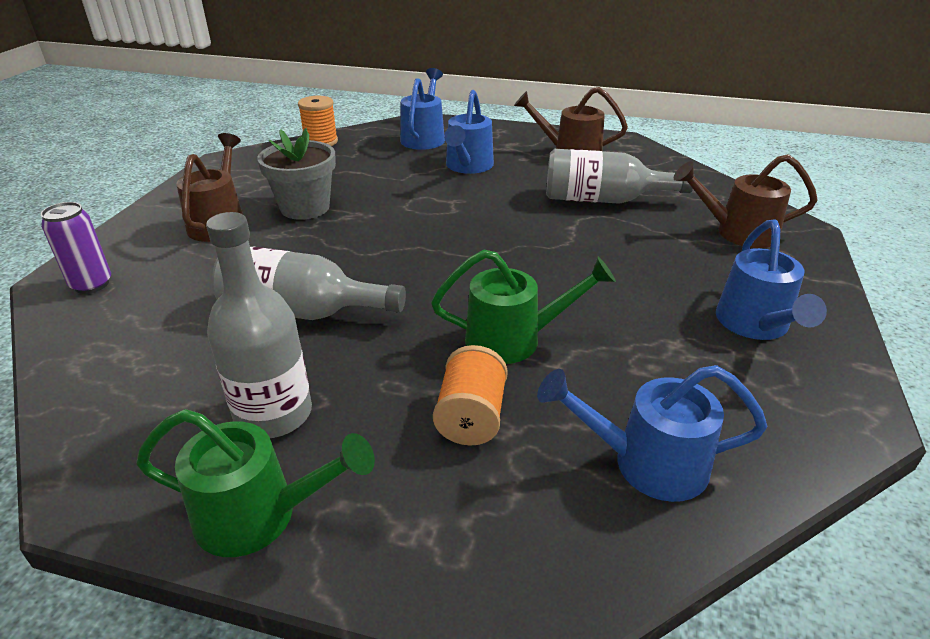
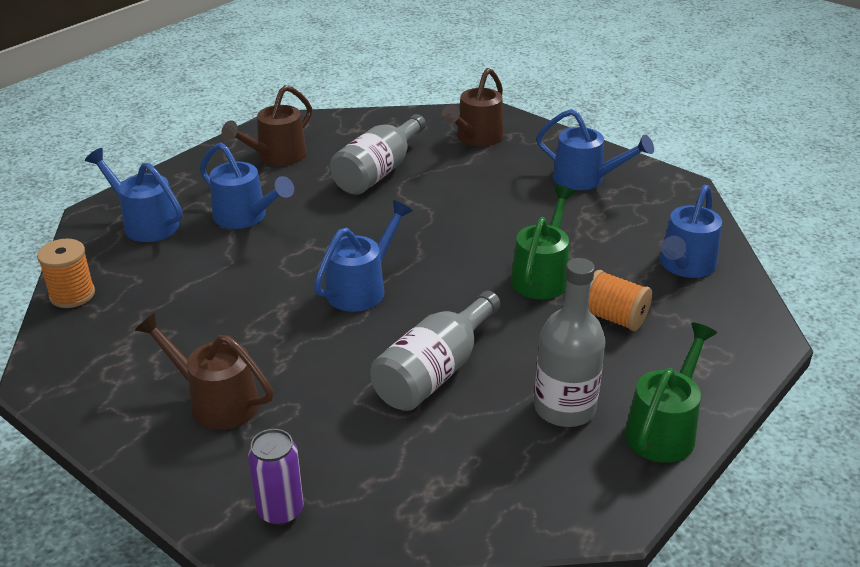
camera: 65 degrees left, 0 degrees up
(305, 208) = (238, 336): grey flower pot -> none
(408, 241) = (362, 288): none -> blue watering can

